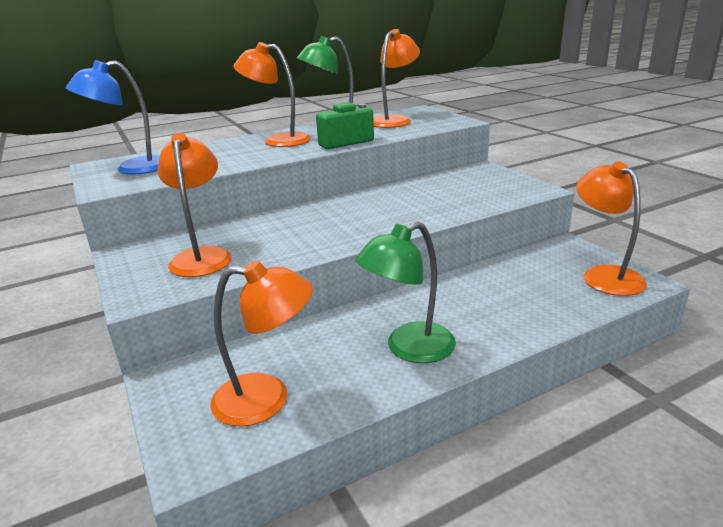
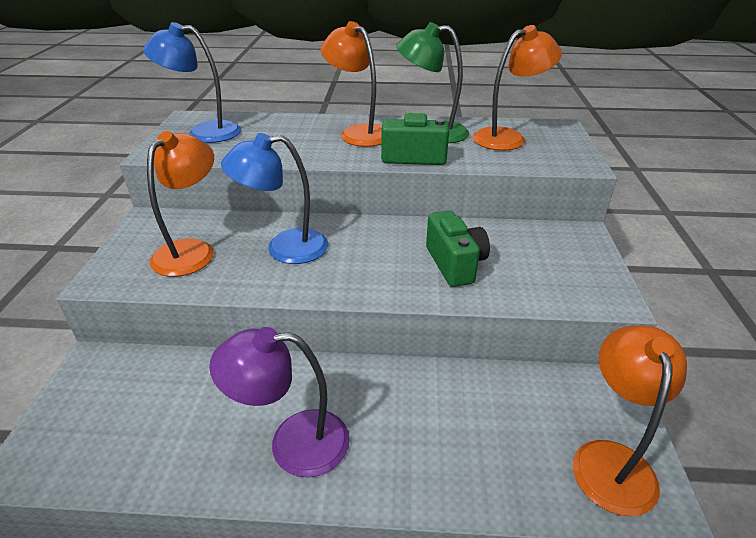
camera: 30 degrees right, 10 degrees up
(267, 399) = (132, 431): orange lamp -> none
(285, 231) = (284, 248): none -> blue lamp
(409, 348) = (293, 443): green lamp -> purple lamp
(425, 202) = (455, 264): none -> green camera

